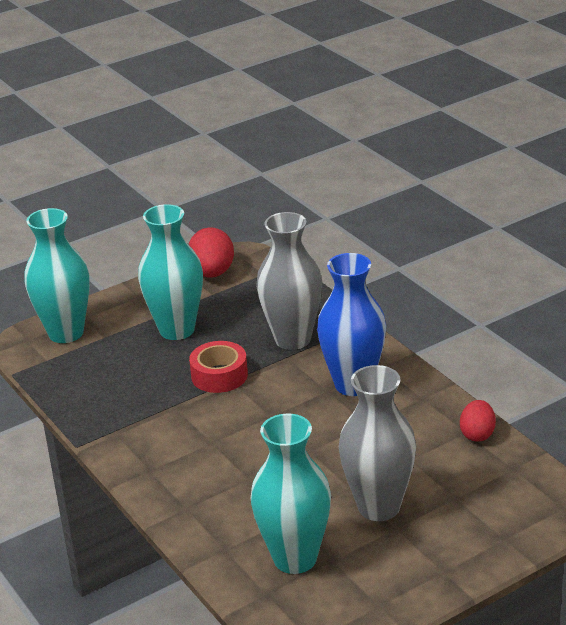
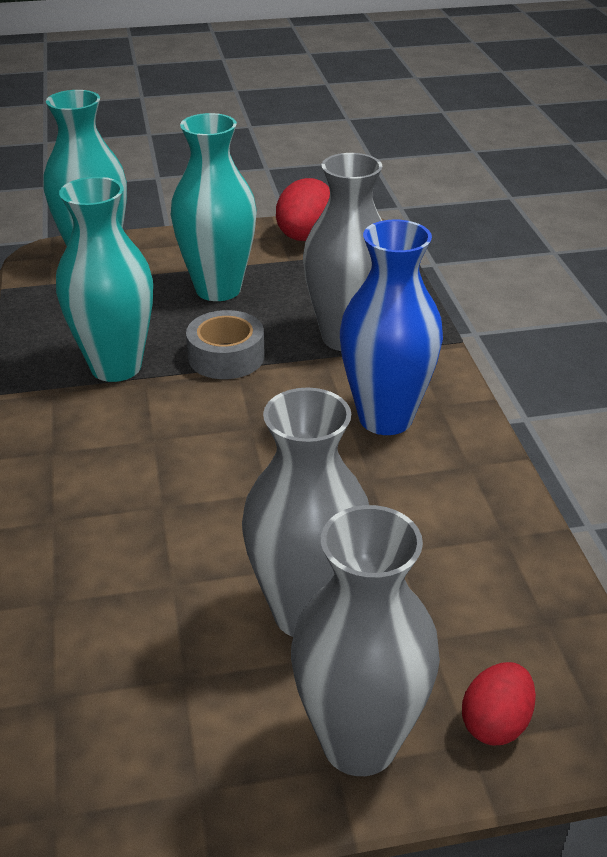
camera: 20 degrees right, 5 degrees up
(219, 375) = (226, 356): red tape -> grey tape
(295, 558) = (133, 654): turquoise vase -> turquoise vase (116, 367)
(448, 557) = (359, 743): none -> grey vase
(477, 434) = (519, 545): red egg -> red egg (495, 723)

